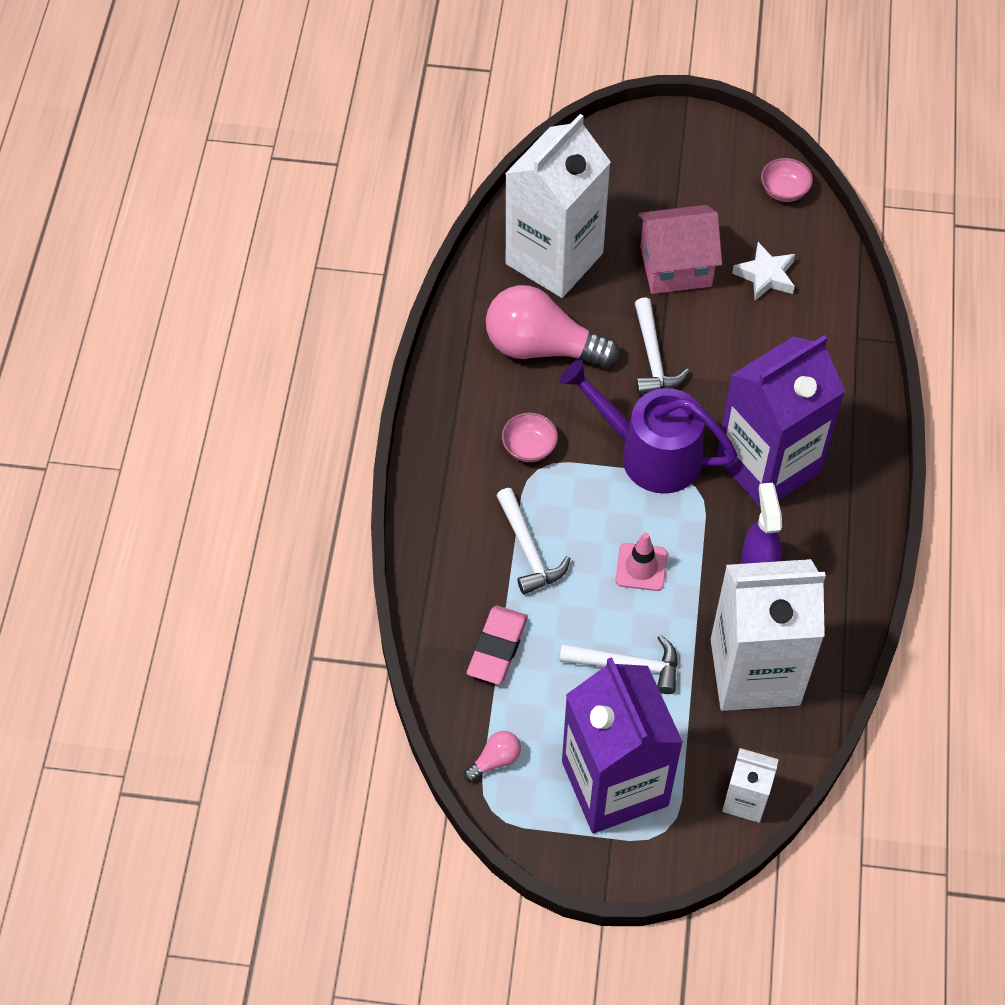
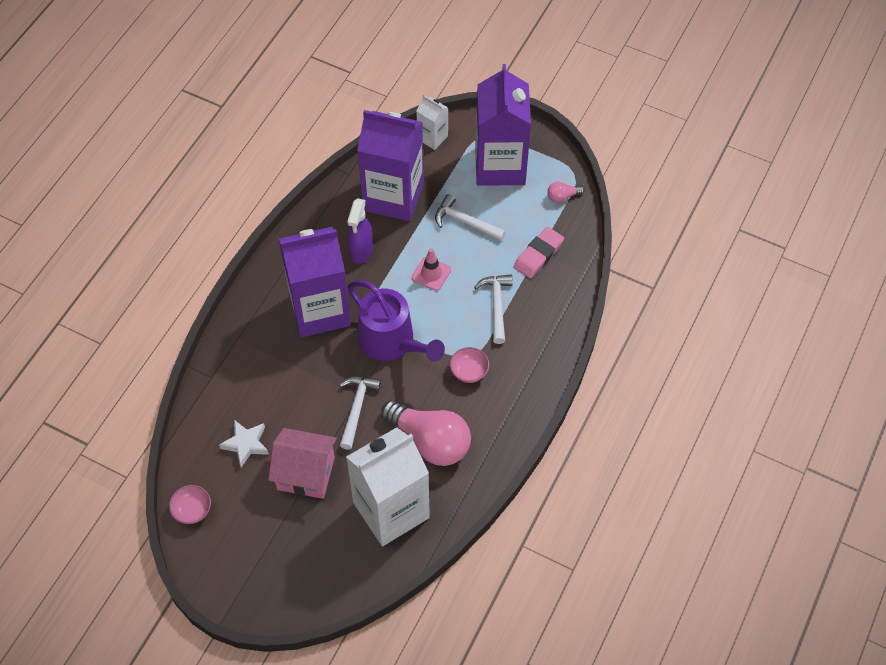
camera: 160 degrees left, 0 degrees up
(755, 672) = (393, 196): white carton -> purple carton

